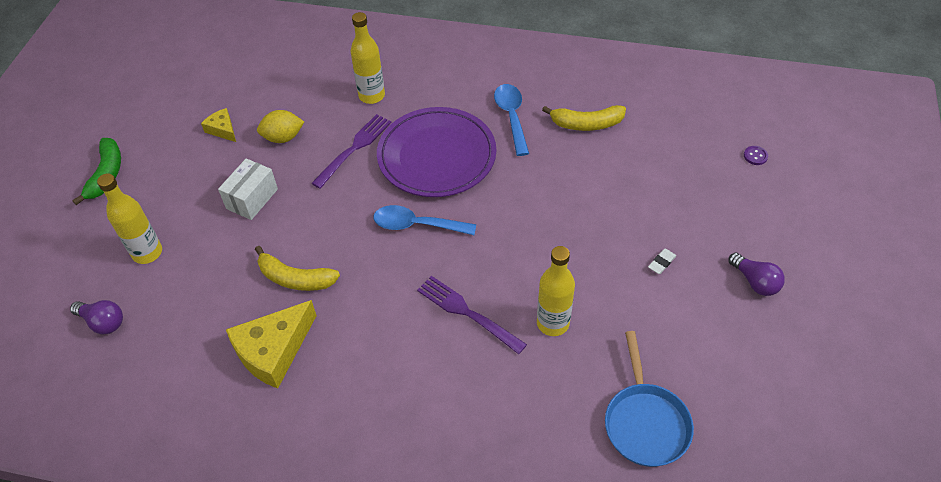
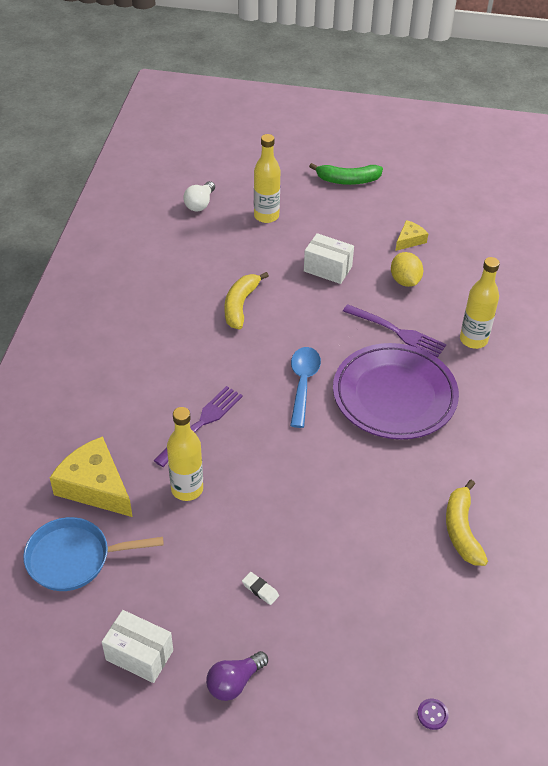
camera: 85 degrees right, 5 degrees down
(103, 322) = (200, 204): purple light bulb -> white light bulb
(273, 351) = (169, 299): yellow cheese -> yellow cheese (95, 486)
(511, 117) = (462, 458): blue spoon -> none
(743, 356) = (139, 655): none -> white box

